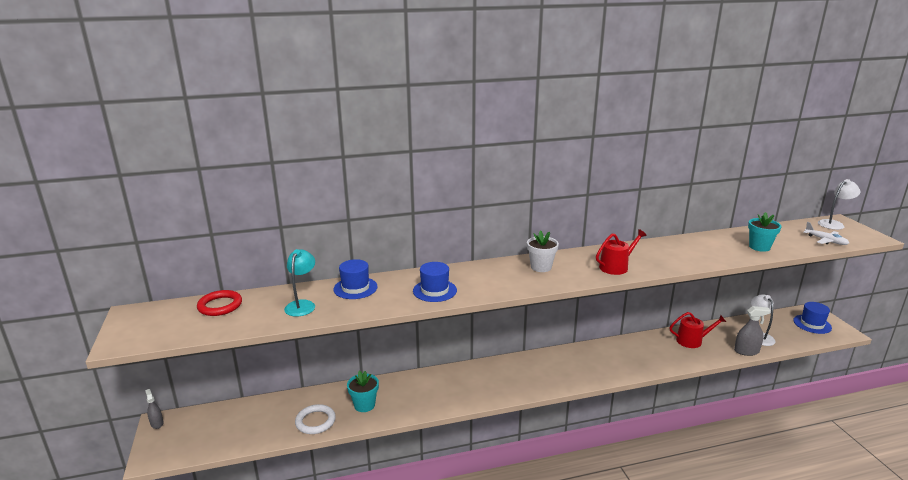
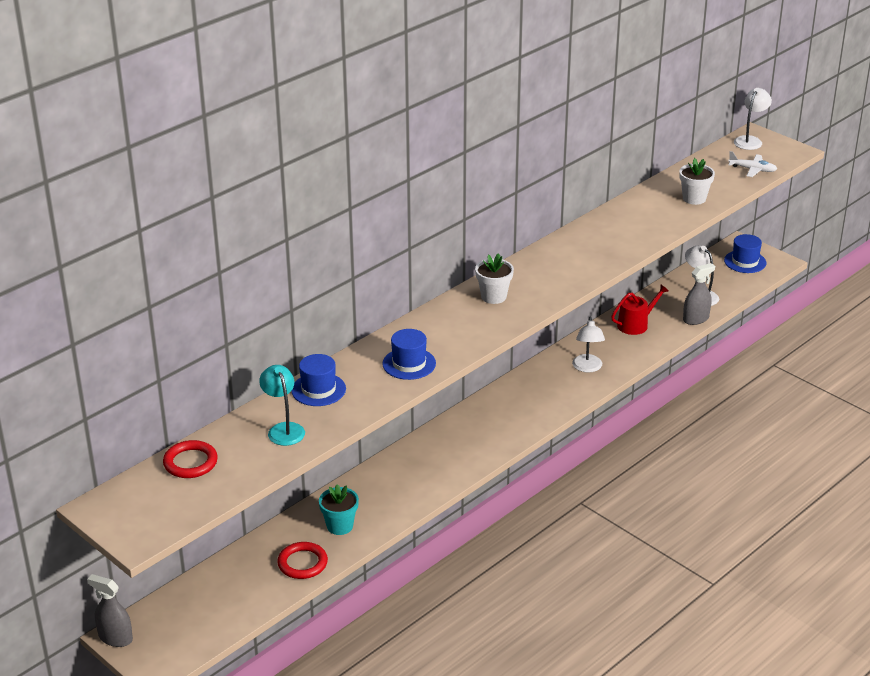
camera: 30 degrees left, 10 degrees up
(157, 423) = (115, 638): grey spray bottle -> grey spray bottle, size x1.57
(315, 421) = (302, 563): white ring -> red ring
(616, 267) = (570, 271): red watering can -> none
(633, 358) = (587, 368): none -> white lamp
(759, 247) = (694, 198): turquoise flower pot -> white flower pot

